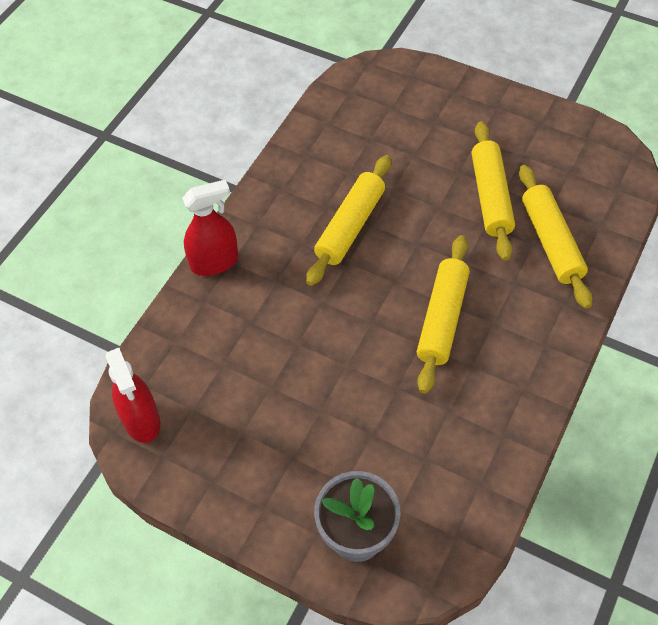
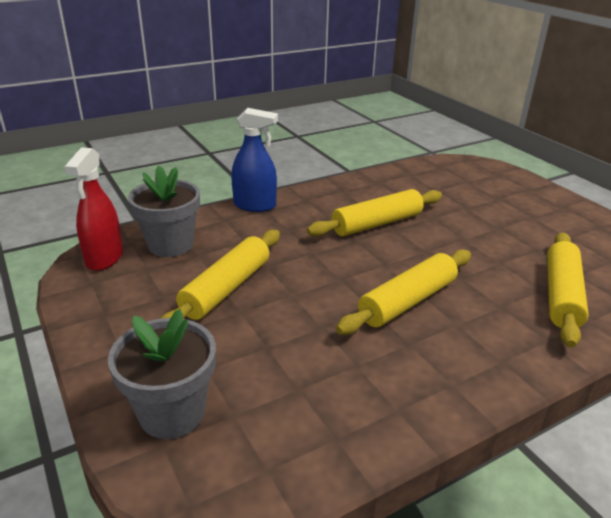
camera: 30 degrees right, 25 degrees down
(186, 366) = (170, 245): none -> grey flower pot
(214, 262) = (255, 205): red spray bottle -> blue spray bottle
(491, 197) = (518, 249): yellow rolling pin -> yellow rolling pin (226, 288)

